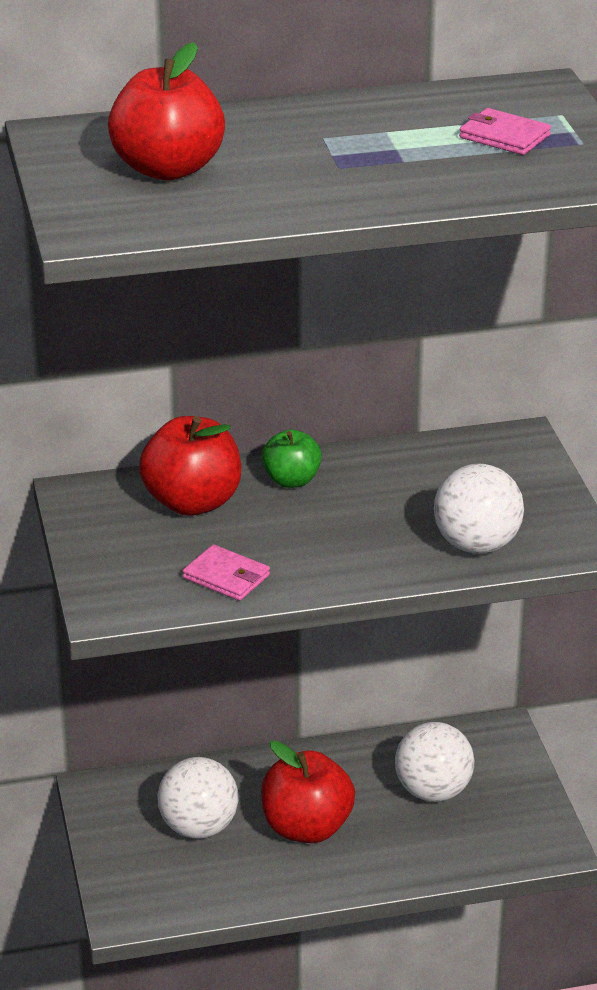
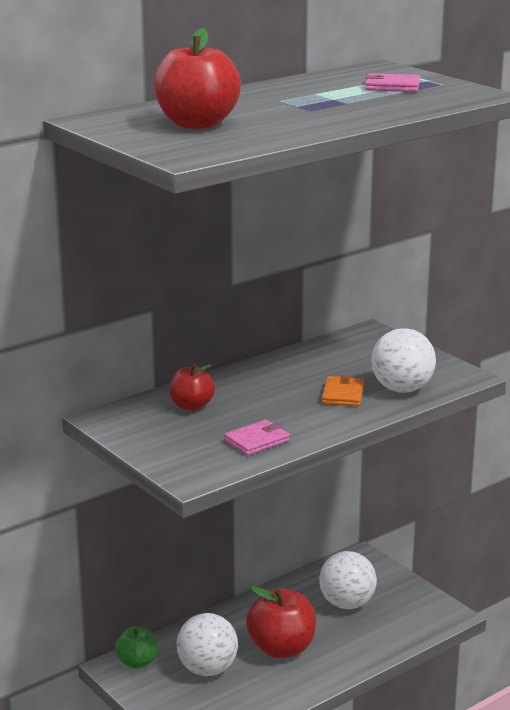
camera: 25 degrees left, 10 degrees down
(192, 502) = (191, 406): red apple -> red apple, size x0.60
(226, 577) = (257, 441): pink wallet -> pink wallet turned 45 degrees counterclockwise
(291, 480) = (247, 381): green apple -> green apple (137, 662)
(393, 533) = (343, 394): none -> orange wallet

